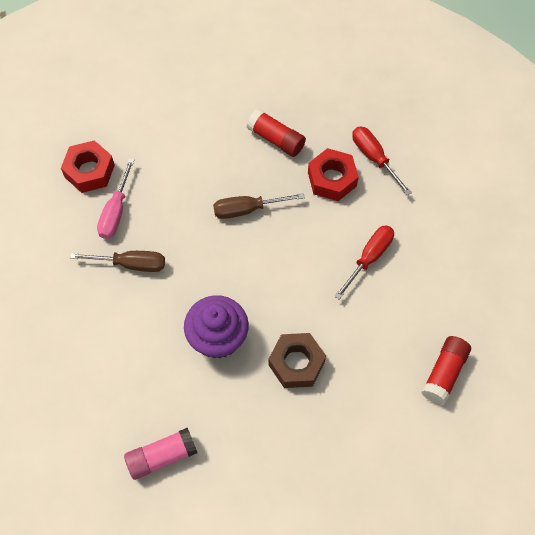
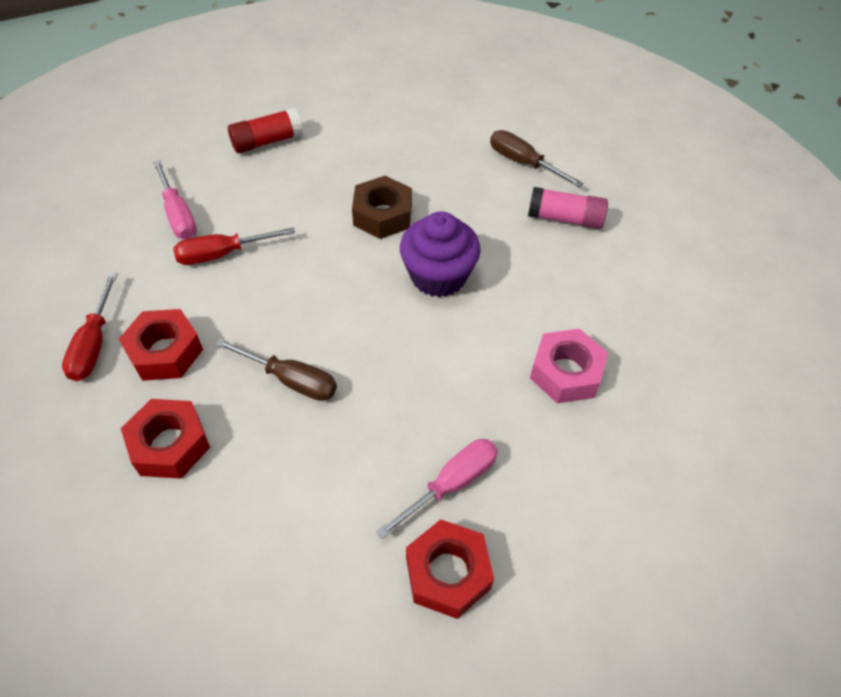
camera: 145 degrees left, 10 degrees down
(89, 319) = (566, 373): none -> pink nut
(130, 264) = (478, 404): brown screwdriver -> brown screwdriver (523, 163)
(276, 139) = (170, 445): red glue stick -> red nut
(429, 266) = (178, 215): none -> pink screwdriver

